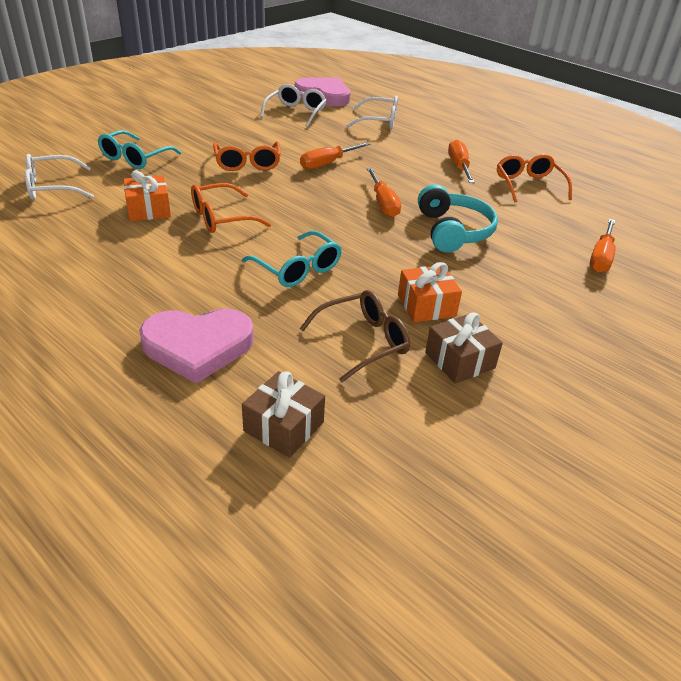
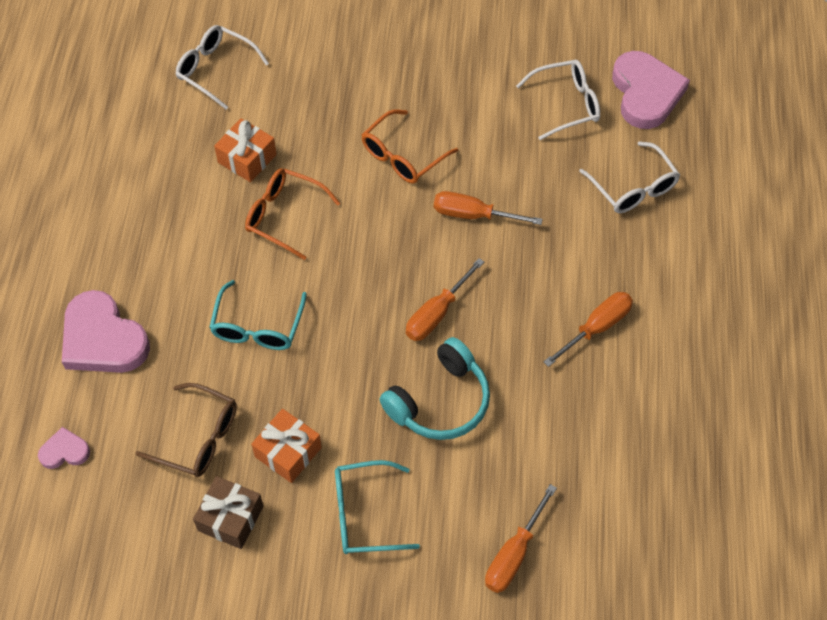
camera: 55 degrees right, 20 degrees up
(135, 158) = (322, 73): turquoise glasses -> turquoise glasses (365, 514)
(283, 426) = (64, 451): brown gift -> pink heart
(529, 185) = (620, 416): orange glasses -> none
(601, 258) = (513, 555): orange screwdriver -> orange screwdriver turned 45 degrees counterclockwise

